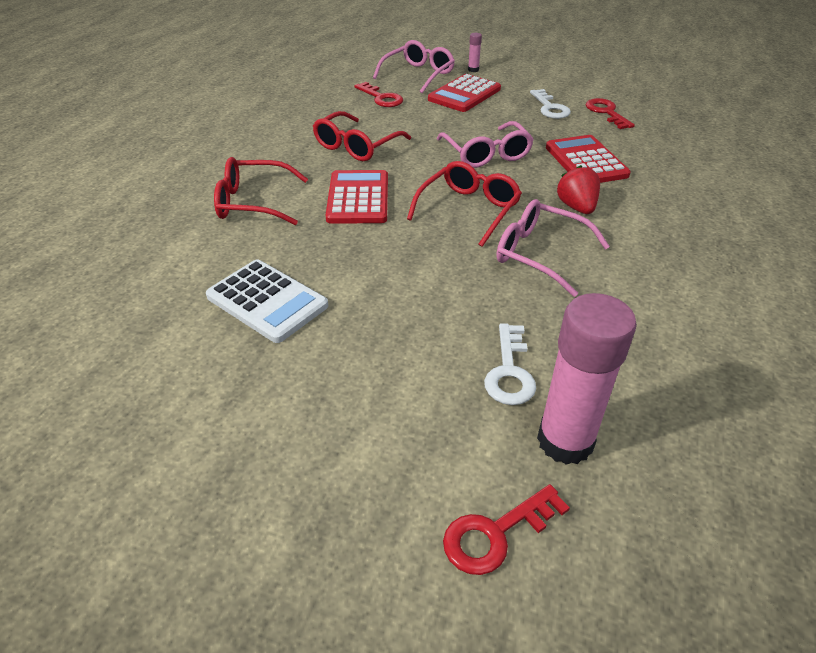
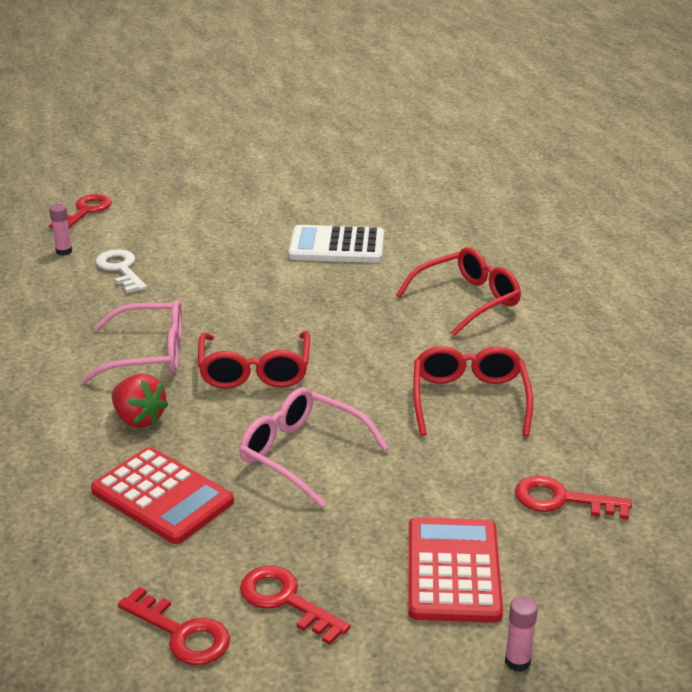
camera: 145 degrees right, 10 degrees down
(358, 198) = (379, 341): red calculator -> none
(418, 75) = (589, 592): pink glasses -> none
(550, 108) = (286, 601): white key -> red key
(565, 441) = (64, 251): pink glue stick -> pink glue stick, size x0.42

